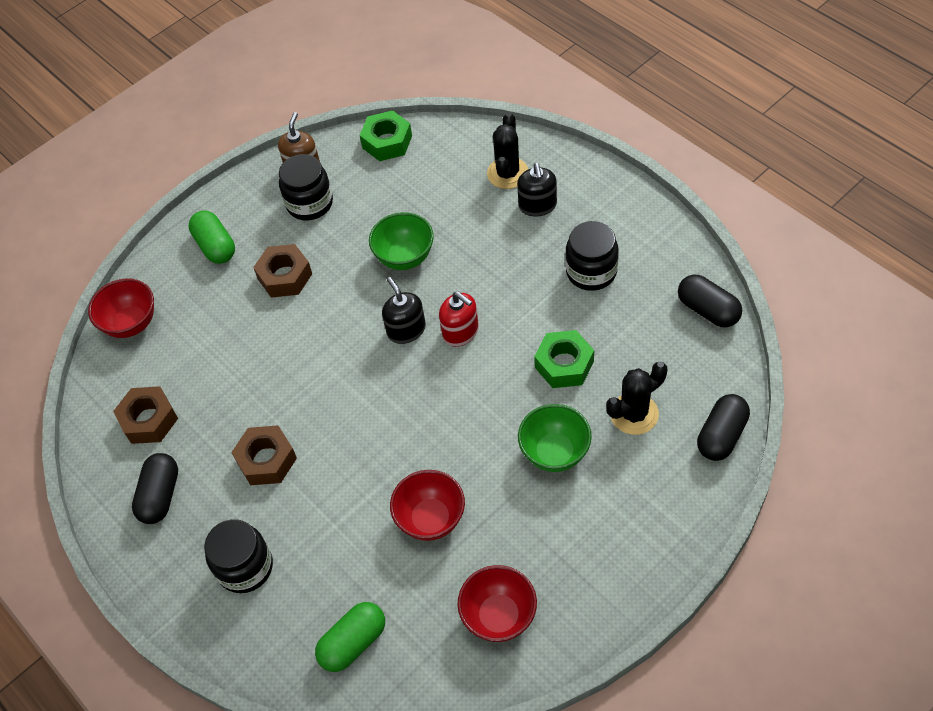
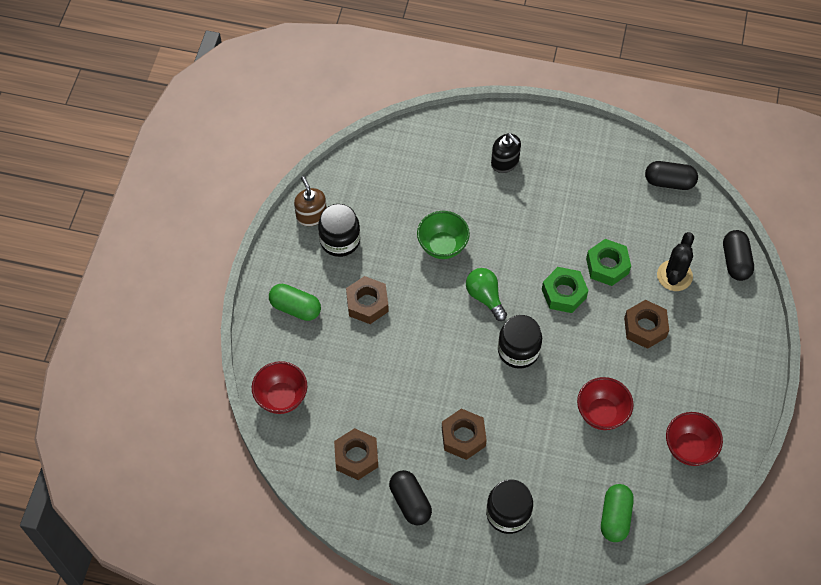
camera: 40 degrees left, 5 degrees up
(387, 142) = (359, 165): green nut -> green nut (564, 293)
(406, 330) = (485, 297): black soap dispenser -> green light bulb
(460, 332) = (523, 279): red soap dispenser -> none
(507, 173) = (466, 148): black cactus -> none
(555, 453) = (645, 327): green bowl -> brown nut
(591, 272) = (576, 192): black jar -> black jar (518, 350)

